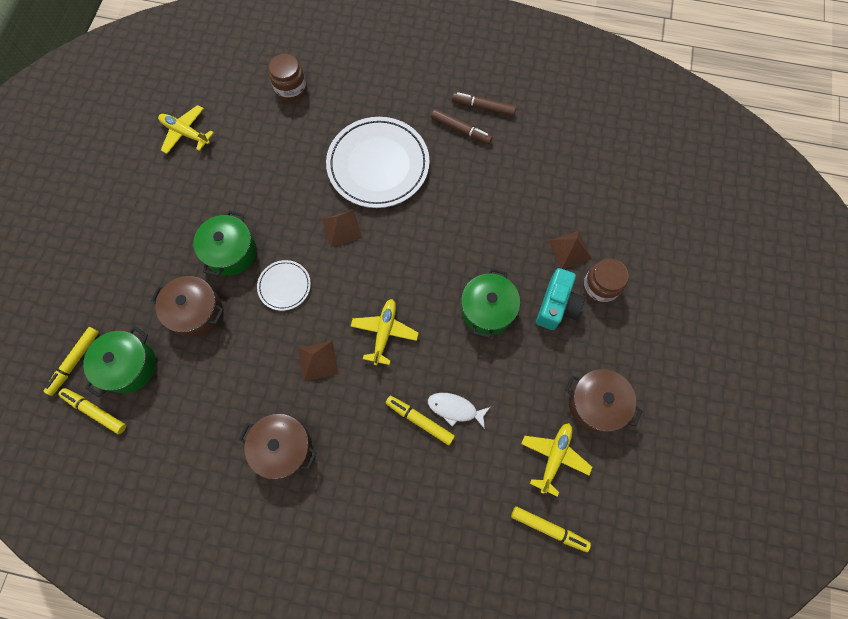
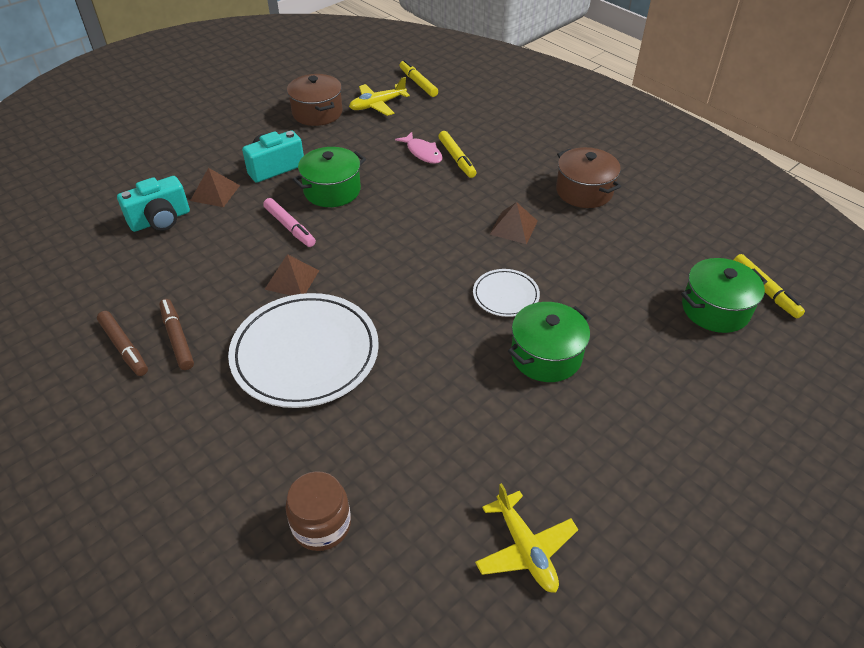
camera: 145 degrees left, 25 degrees down
(75, 362) = (781, 342): yellow marker -> none
(196, 312) = (618, 319): brown pot -> none
(342, 228) = (403, 314): brown pyramid -> brown pyramid (292, 279)
(384, 332) = (436, 217): yellow plane -> none
(455, 409) = (422, 153): white fish -> pink fish
(482, 252) = (290, 227): none -> pink marker
(576, 201) = (160, 220): none -> turquoise camera
(600, 287) = (226, 162): brown jar -> none

